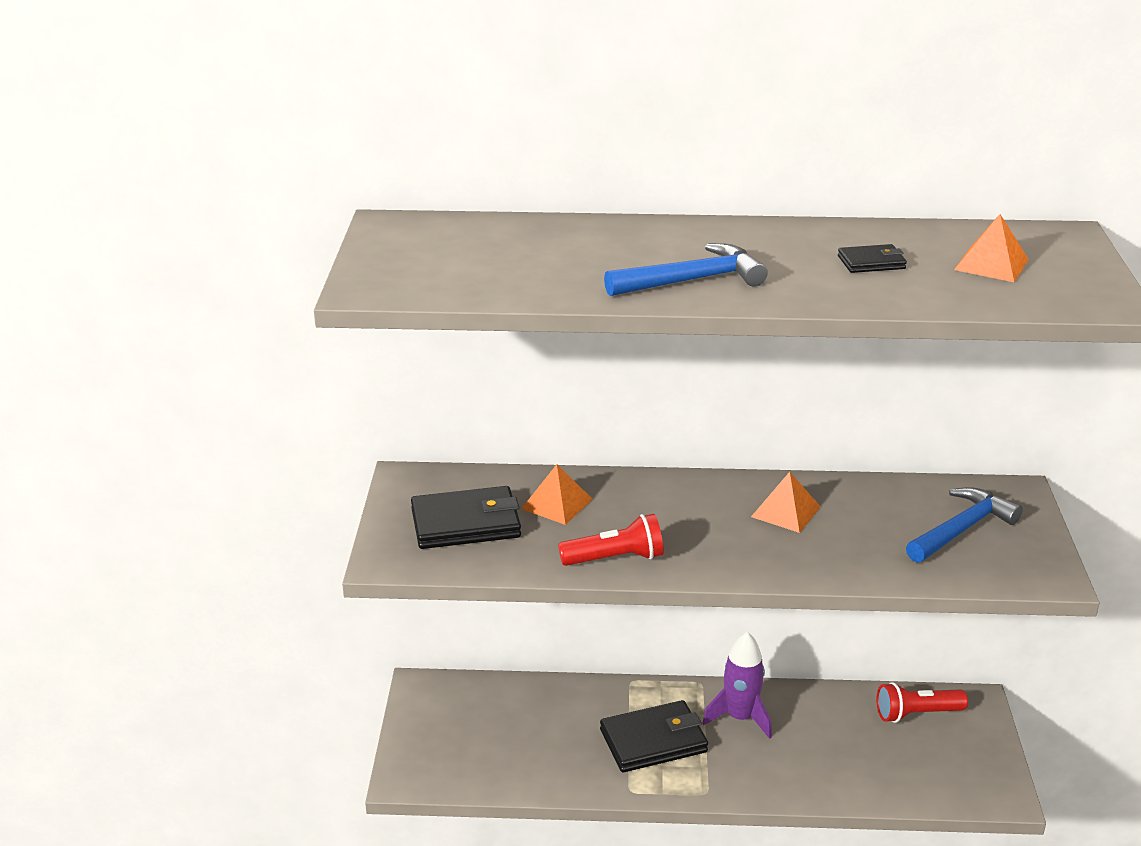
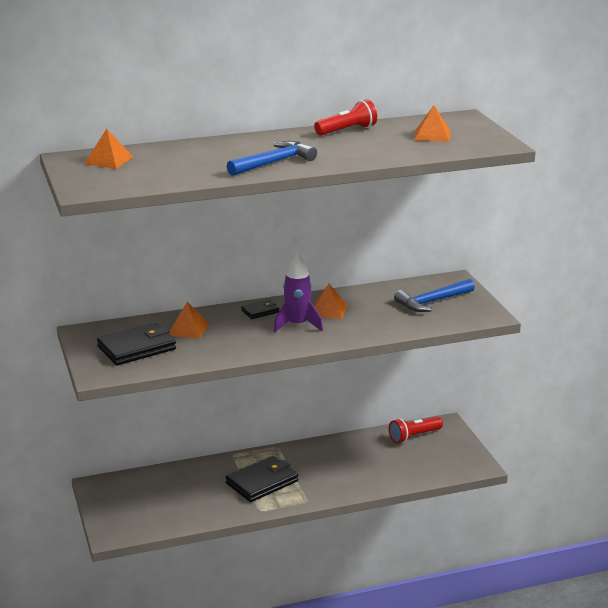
camera: 20 degrees left, 5 degrees down
(443, 237) = (108, 160): none -> orange pyramid
(615, 558) = (240, 349): red flashlight -> red flashlight (347, 130)
(740, 717) = (310, 459): purple rocket -> purple rocket (297, 325)
(871, 262) = (367, 142): black wallet -> black wallet (260, 311)
(962, 529) = (432, 302): blue hammer -> blue hammer turned 150 degrees counterclockwise

